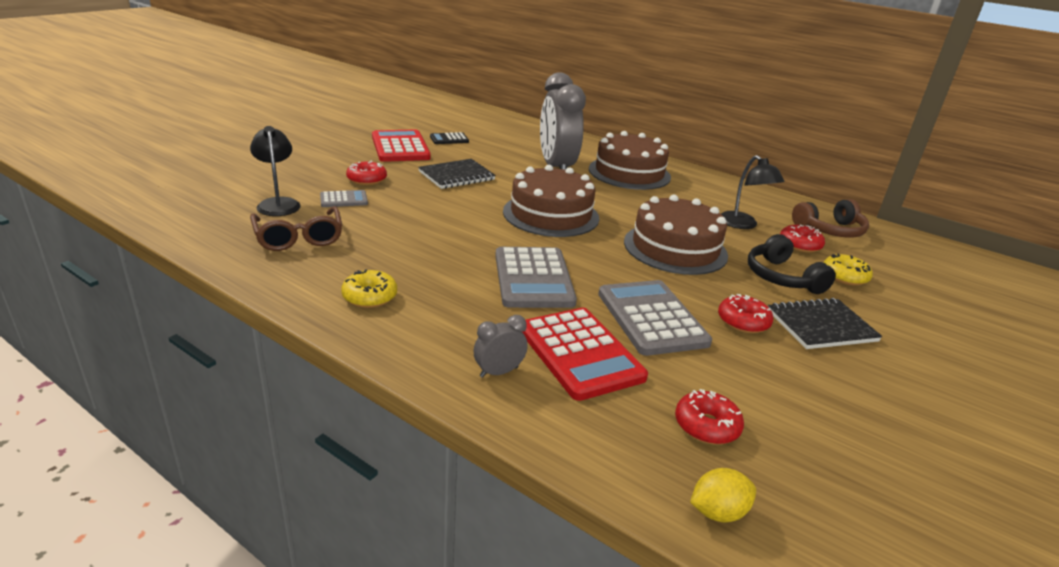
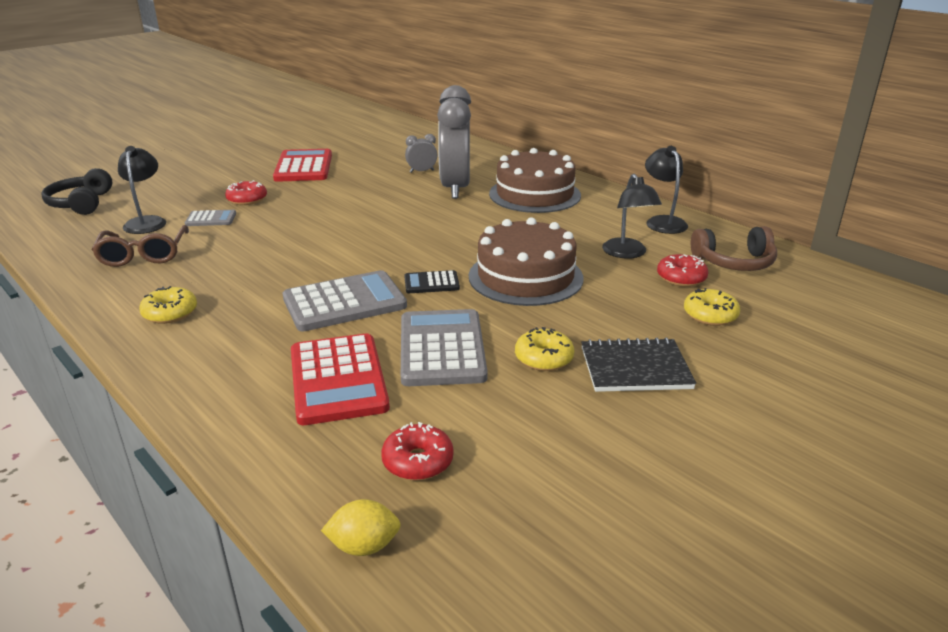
camera: 15 degrees right, 0 degrees up
(449, 139) = (360, 158): black calculator -> black calculator (431, 283)
(456, 176) = (341, 196): black notebook -> none
(499, 372) = (242, 392): grey clock -> grey clock (421, 171)
(533, 278) = (344, 302): grey calculator -> grey calculator turned 120 degrees counterclockwise
(551, 214) = (412, 237): brown cake -> none
(743, 322) = (544, 358): red donut -> yellow donut
(750, 196) = (662, 221): none -> black lamp
(782, 277) = (629, 313): black headphones -> black headphones (81, 203)

